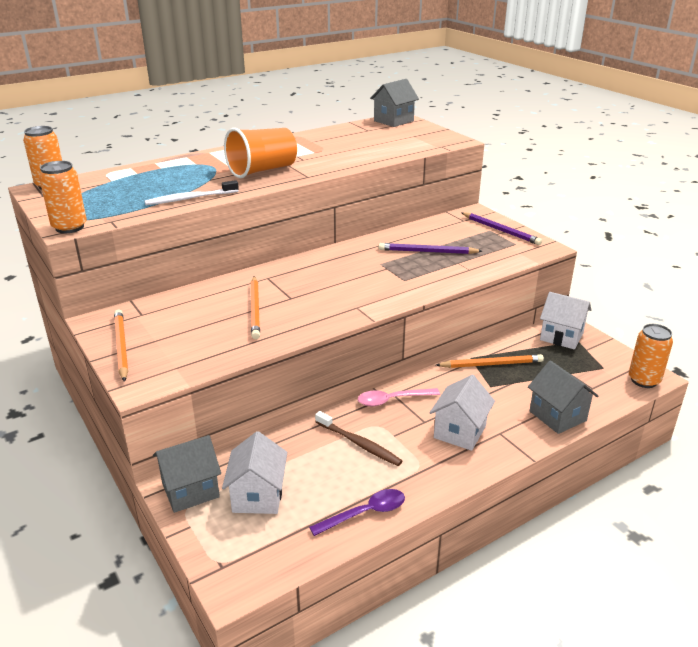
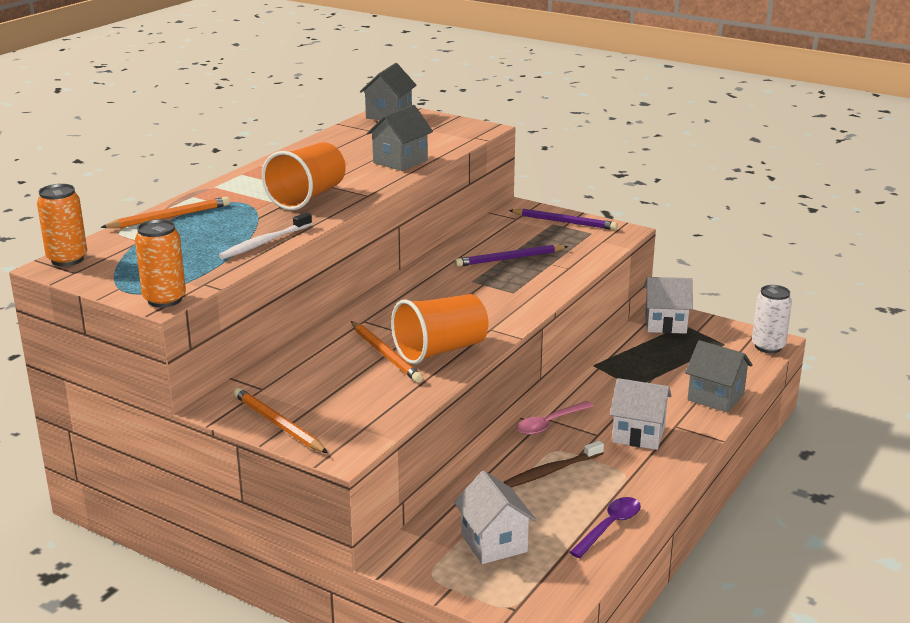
camera: 25 degrees left, 5 degrees down
(190, 490) = (420, 558): grey house -> grey house (400, 161)
(299, 316) = (440, 350): none -> orange cup
(359, 444) = (551, 471): brown toothbrush -> brown toothbrush turned 135 degrees clockwise
(460, 432) = (638, 434): white house -> white house turned 75 degrees counterclockwise
(491, 364) = (618, 366): orange pencil -> orange pencil (169, 217)
(644, 380) = (768, 346): orange can -> white can

